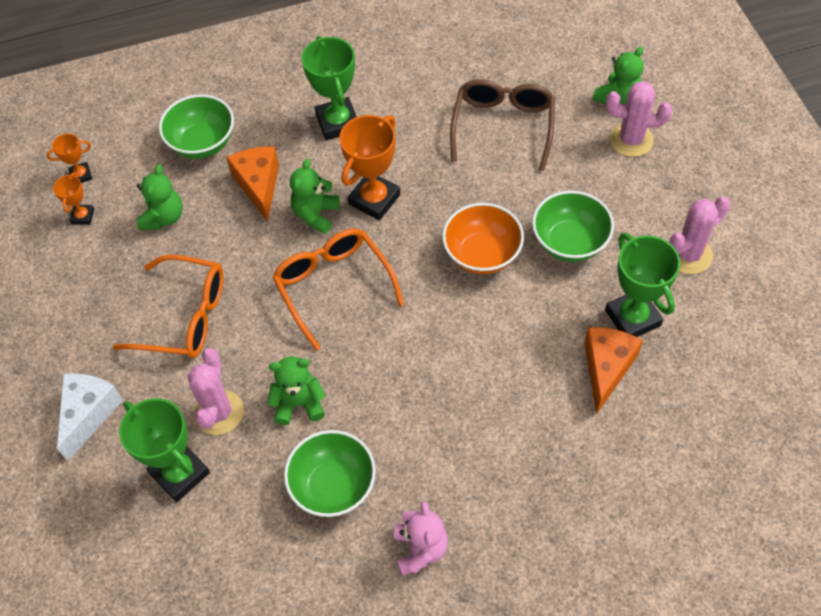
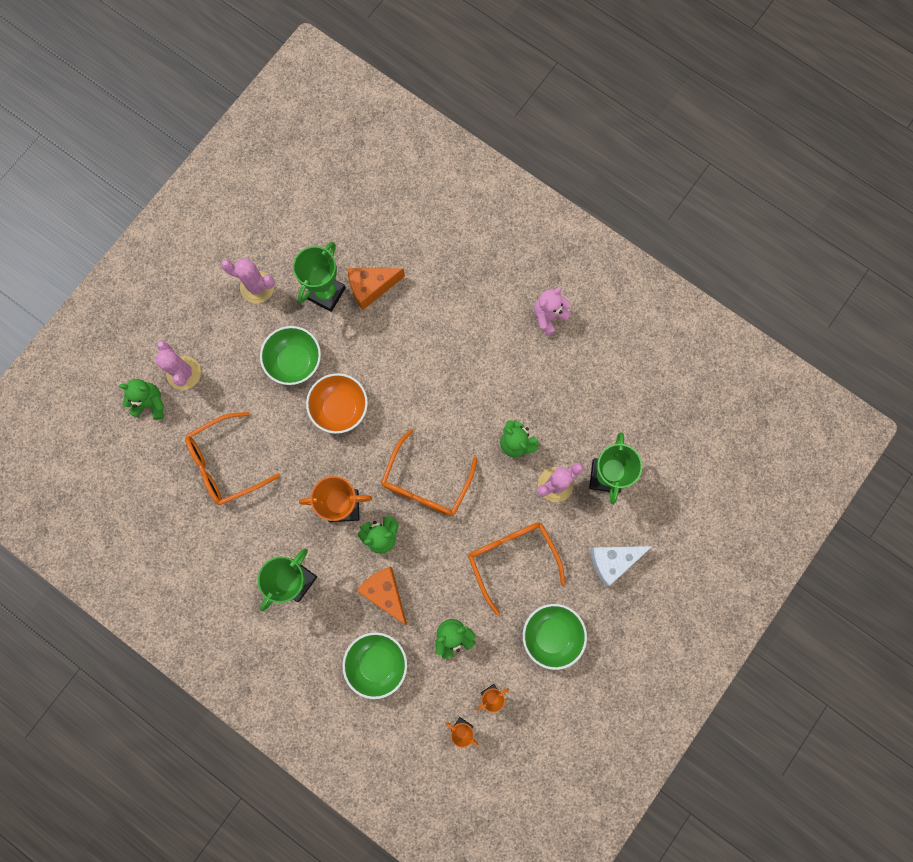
camera: 130 degrees left, 20 degrees up
(258, 185) = (385, 593): orange cheese -> orange cheese turned 105 degrees clockwise
(333, 486) = (549, 386): green bowl -> green bowl (551, 635)
(503, 127) = (226, 463): brown glasses -> orange glasses

